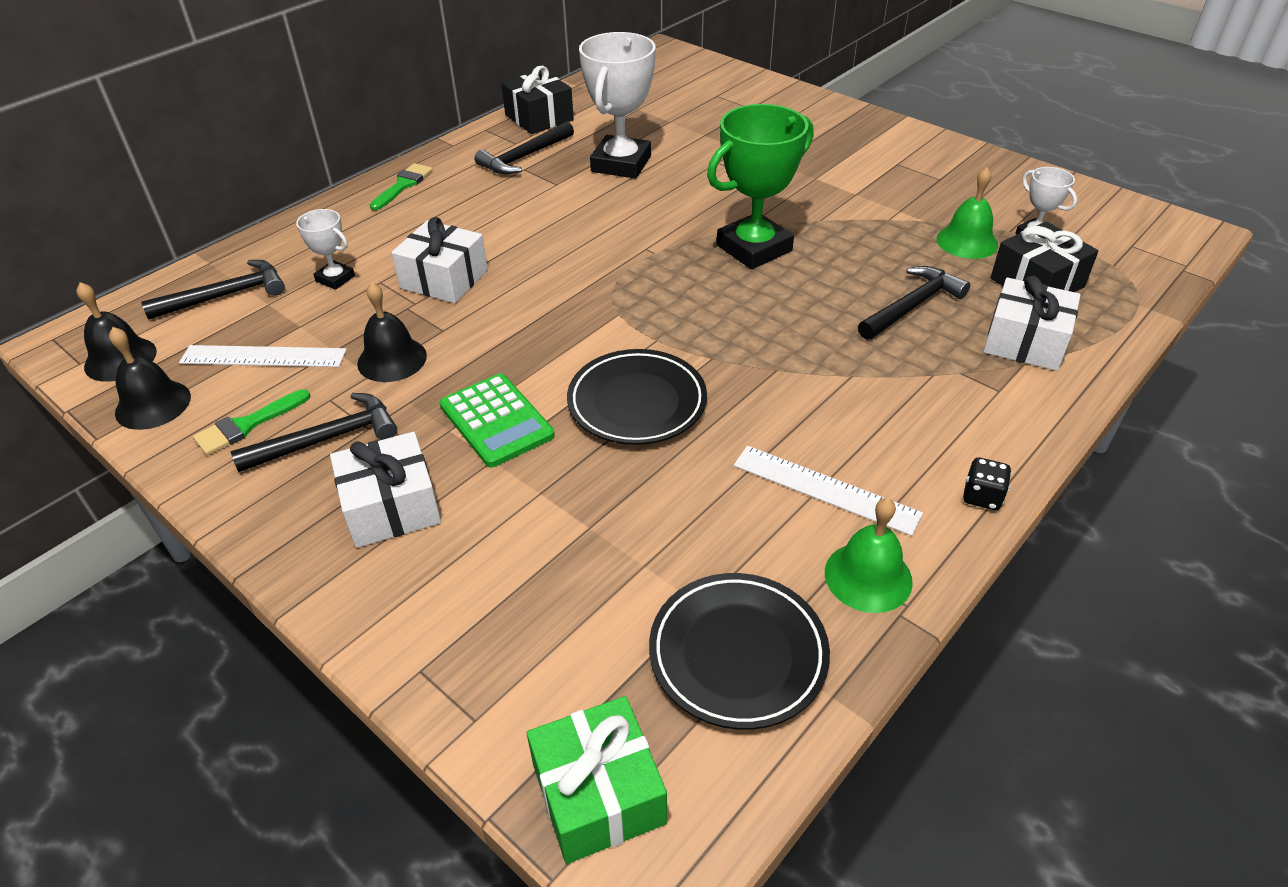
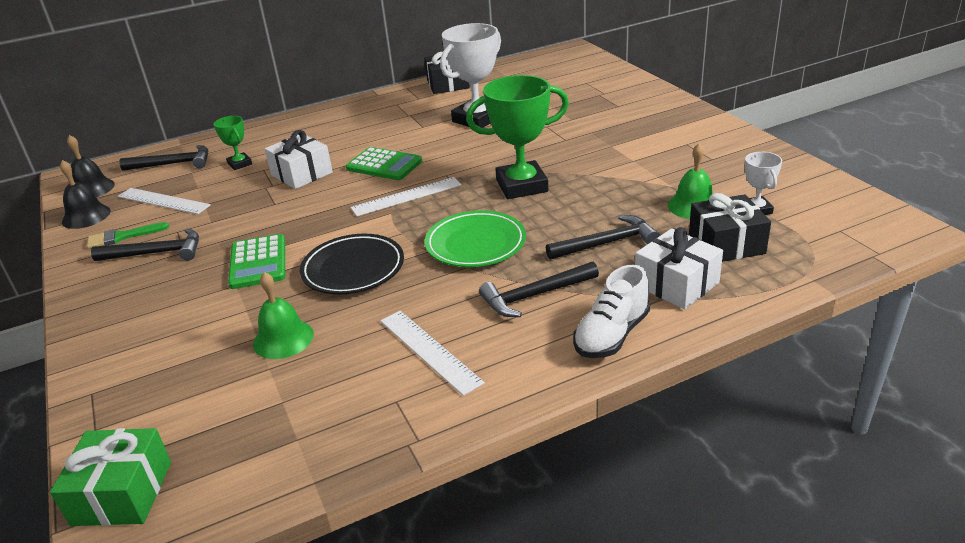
camera: 25 degrees right, 10 degrees down
(335, 279) = (240, 164): white trophy -> green trophy
(391, 507) = (156, 298): white gift -> none
(392, 359) = (230, 215): black bell -> none
(403, 185) = (326, 115): green brush -> none
(524, 157) = (416, 107): black hammer -> black hammer (534, 295)
(551, 247) = (384, 165): none -> green calculator
(620, 287) = (406, 196): none -> white ruler
(738, 654) = (277, 437): black plate -> none
(763, 337) = (475, 244): none -> green plate
(868, 576) = (407, 414): green bell -> green bell (283, 339)
(982, 496) = (540, 383): black dice -> none
(1009, 419) = (611, 335): none -> white shoe

